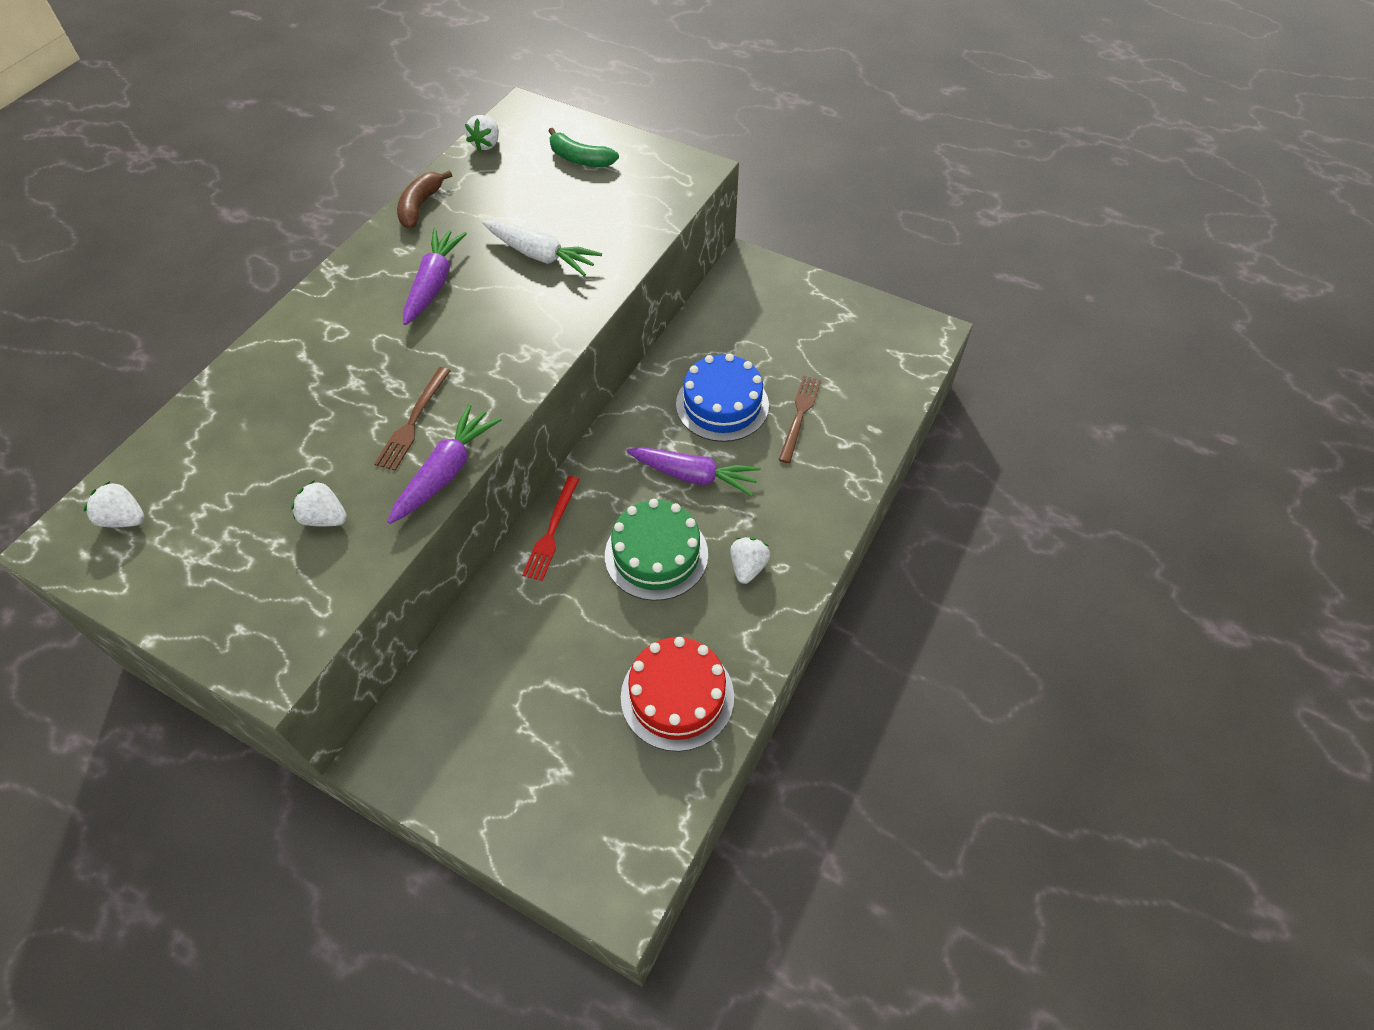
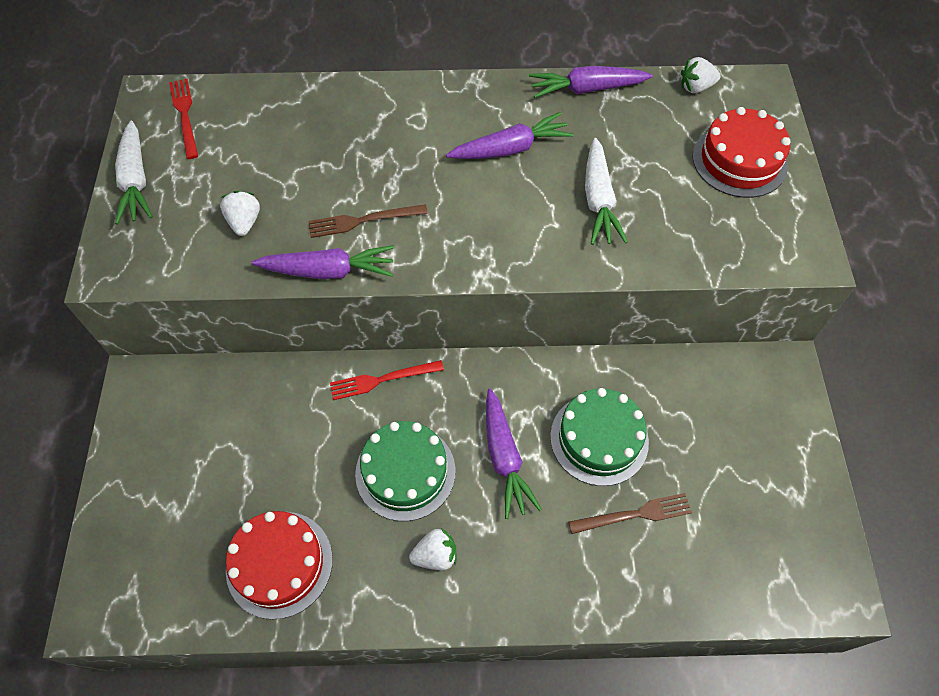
camera: 60 degrees right, 5 degrees up
(125, 519) = (185, 115): white strawberry -> red fork
(171, 599) = (136, 181): none -> white carrot
(420, 206) = (586, 89): brown banana -> purple carrot
(580, 159) = (739, 160): green banana -> red cake
(722, 404) = (599, 439): blue cake -> green cake

